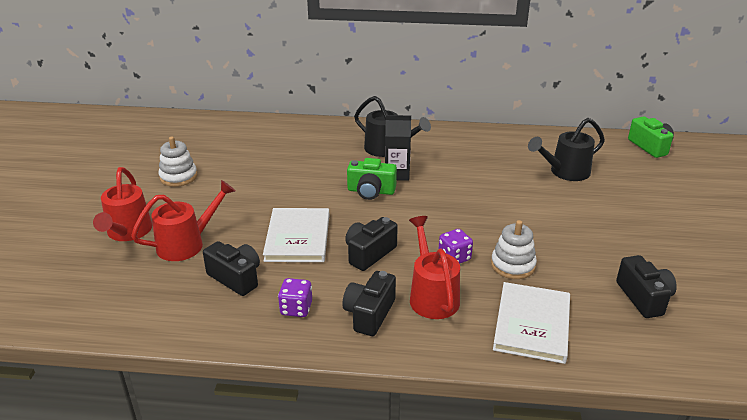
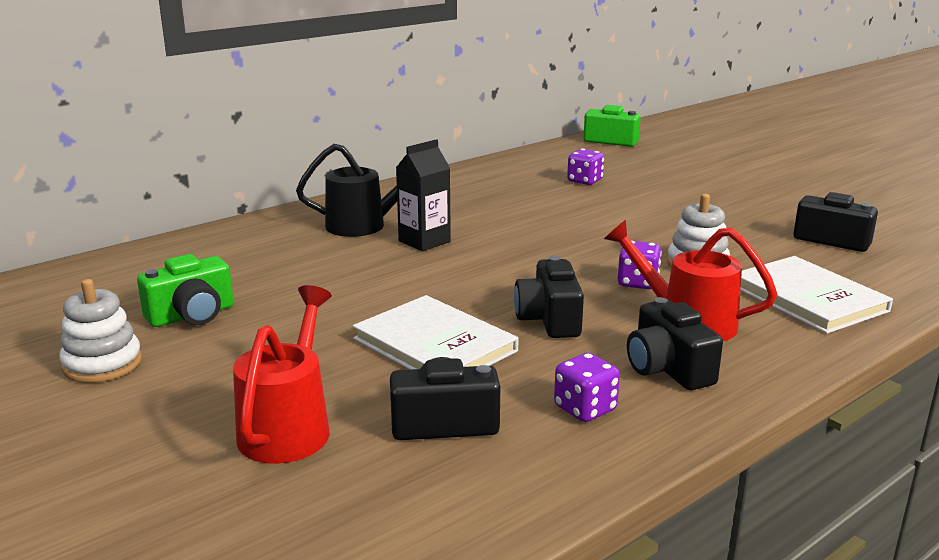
camera: 45 degrees left, 10 degrees down
(127, 233) = (149, 466): red watering can -> none
(371, 191) = (428, 267): green camera -> green camera (192, 315)
(564, 172) = (584, 181): black watering can -> purple dice

